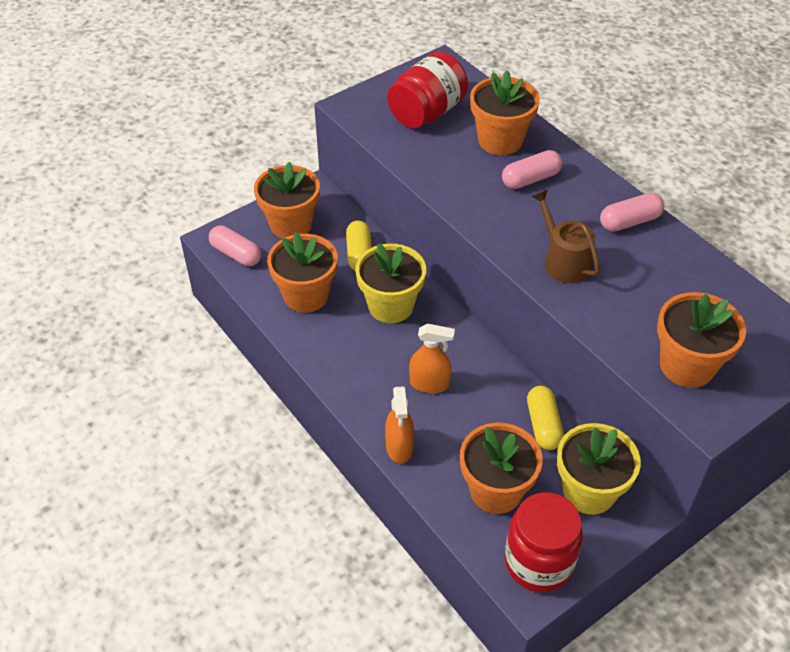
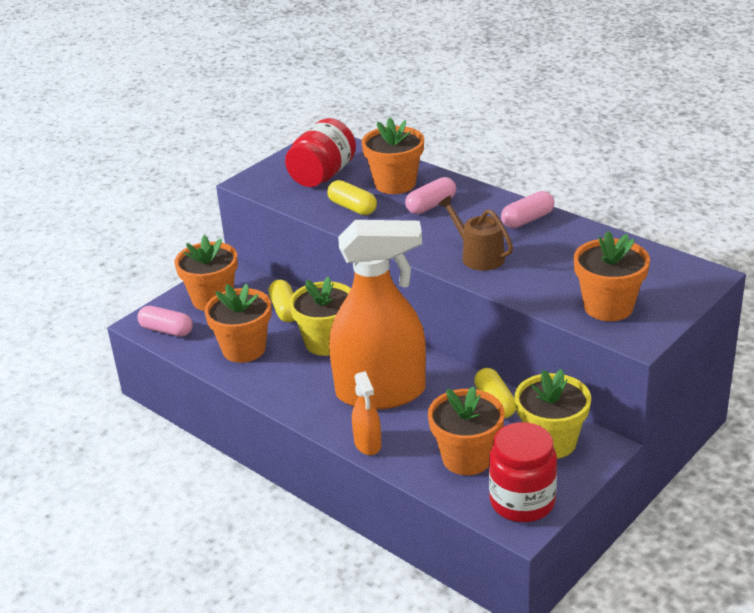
camera: 10 degrees left, 15 degrees down
(429, 383) = (381, 392): orange spray bottle -> orange spray bottle, size x2.37
(447, 164) = (352, 207): none -> yellow capsule

